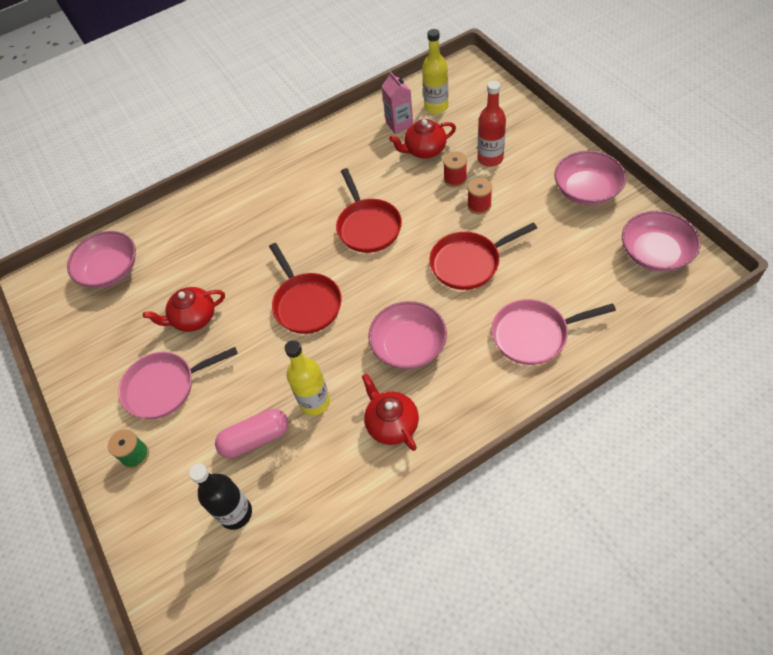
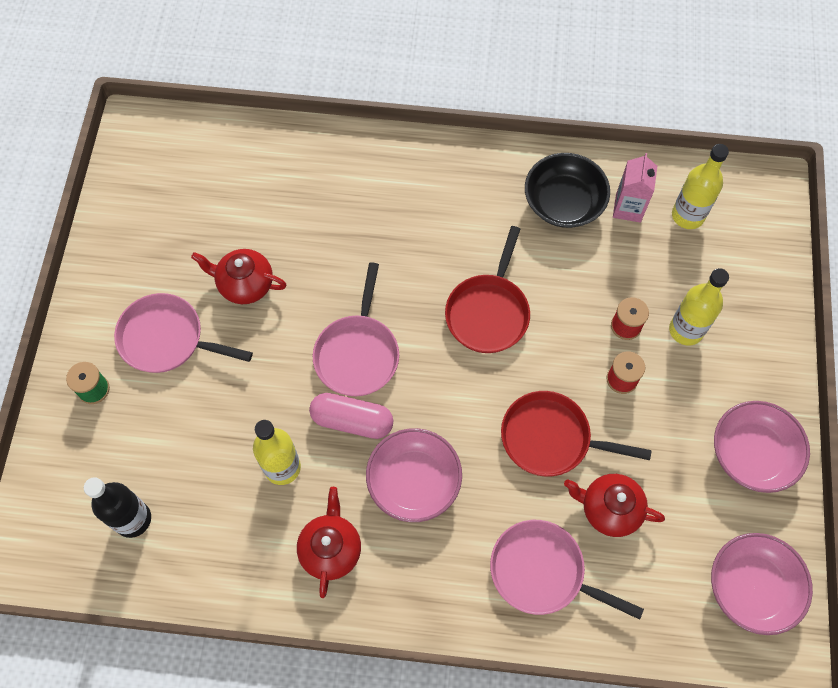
camera: 30 degrees right, 10 degrees up
(110, 270) = (210, 166): pink bowl -> none
(255, 439) = (203, 460): pink capsule -> pink capsule (352, 421)
(306, 303) = (358, 353): red pan -> pink pan
(359, 145) = (563, 202): none -> black bowl
(424, 150) = (625, 263): red teapot -> red teapot (609, 509)
(490, 158) = (686, 330): red bottle -> yellow bottle

